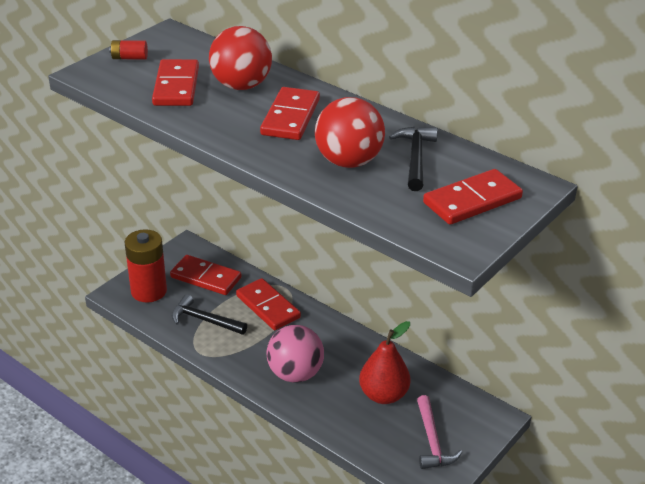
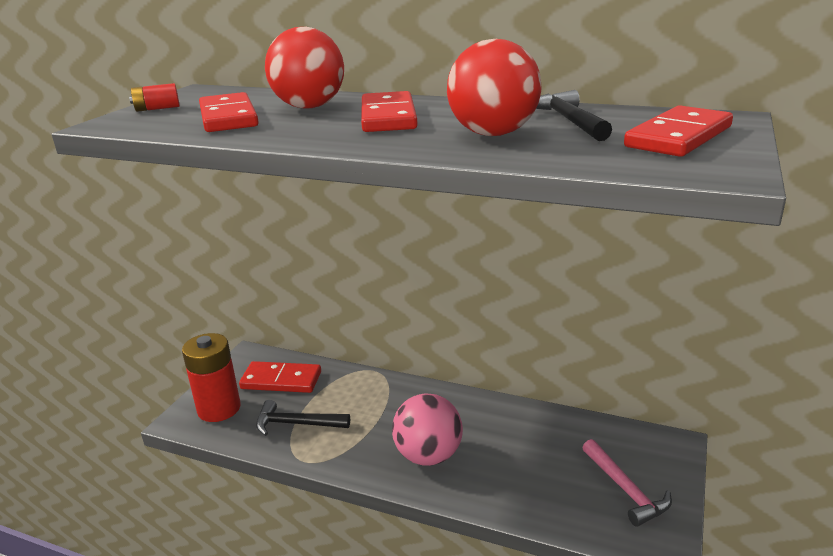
camera: 15 degrees left, 10 degrees down
(268, 307) = (363, 393): red domino -> none
(383, 395) = (540, 453): red pear -> none

